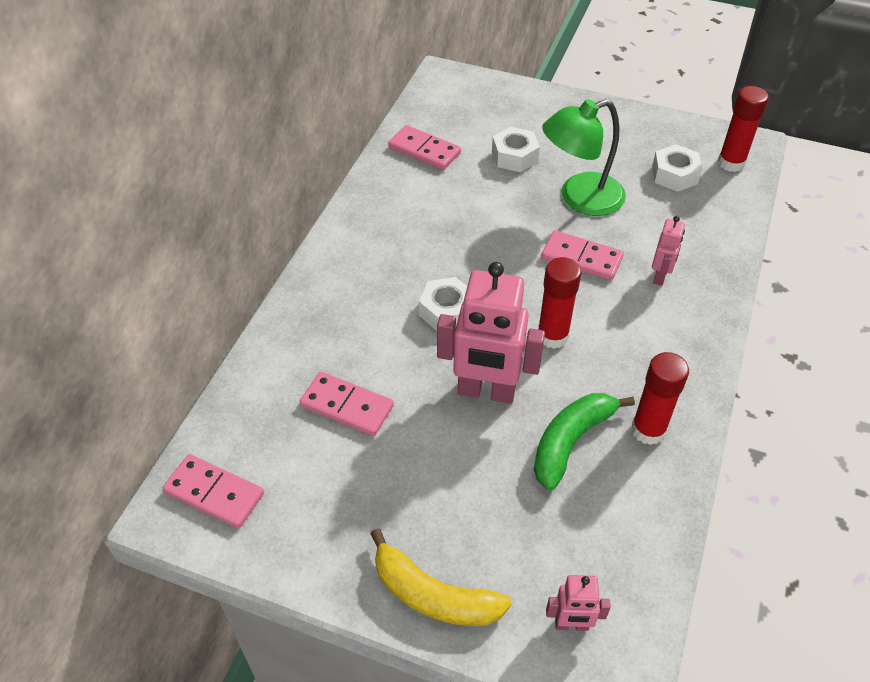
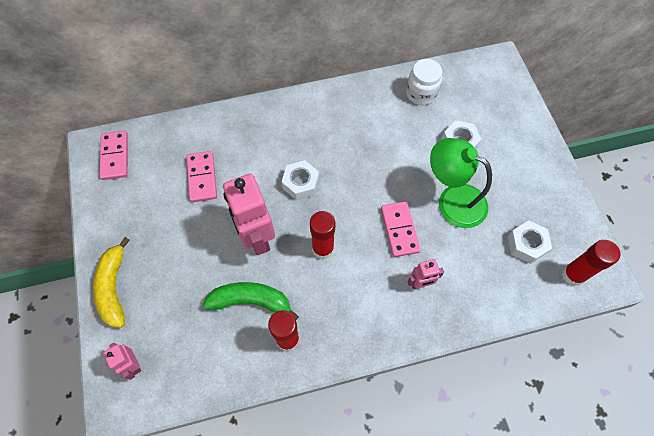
camera: 55 degrees right, 15 degrees up
(424, 150) = (421, 94): pink domino -> white jar

